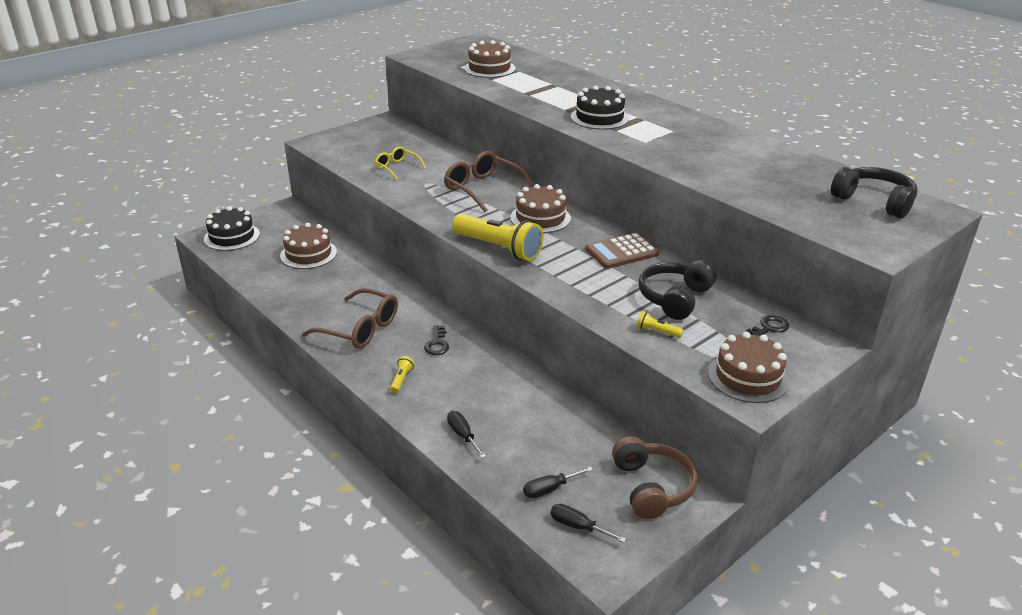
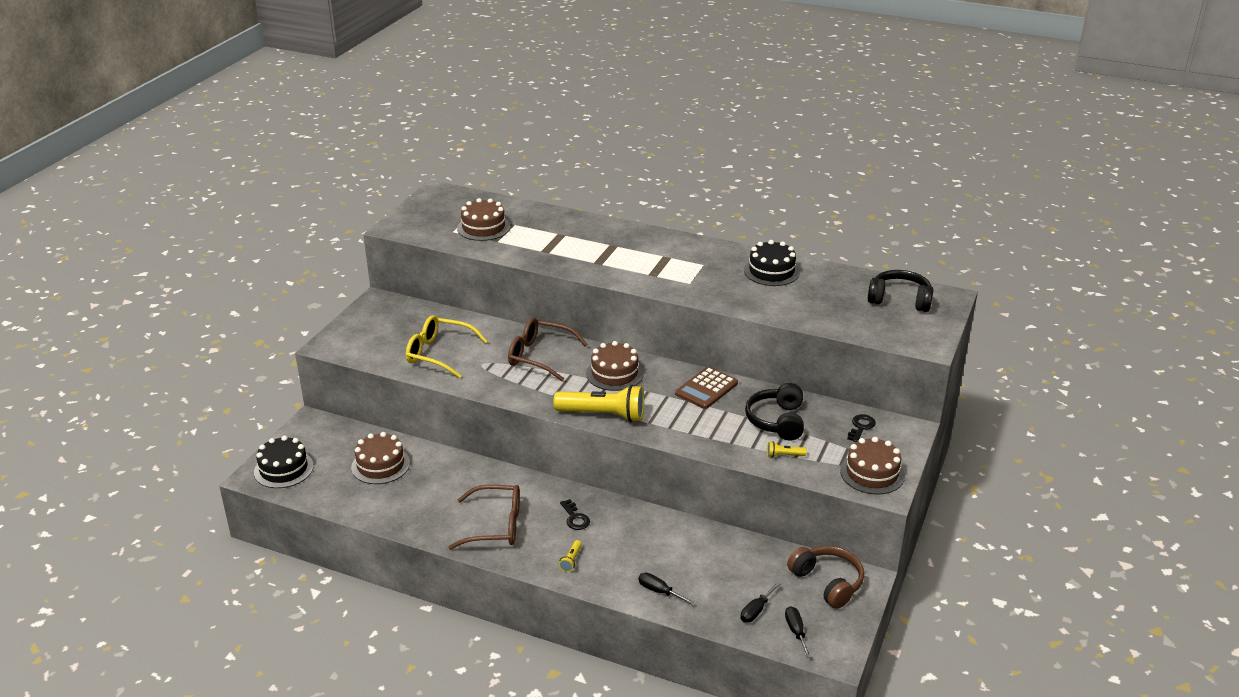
camera: 25 degrees left, 0 degrees up
(397, 167) = (439, 354): yellow glasses -> yellow glasses, size x1.71
(401, 380) = (571, 560): yellow flashlight -> yellow flashlight turned 150 degrees counterclockwise
(578, 527) = (796, 631): black screwdriver -> black screwdriver turned 75 degrees clockwise
(599, 118) = (631, 265): black cake -> black cake (771, 271)

